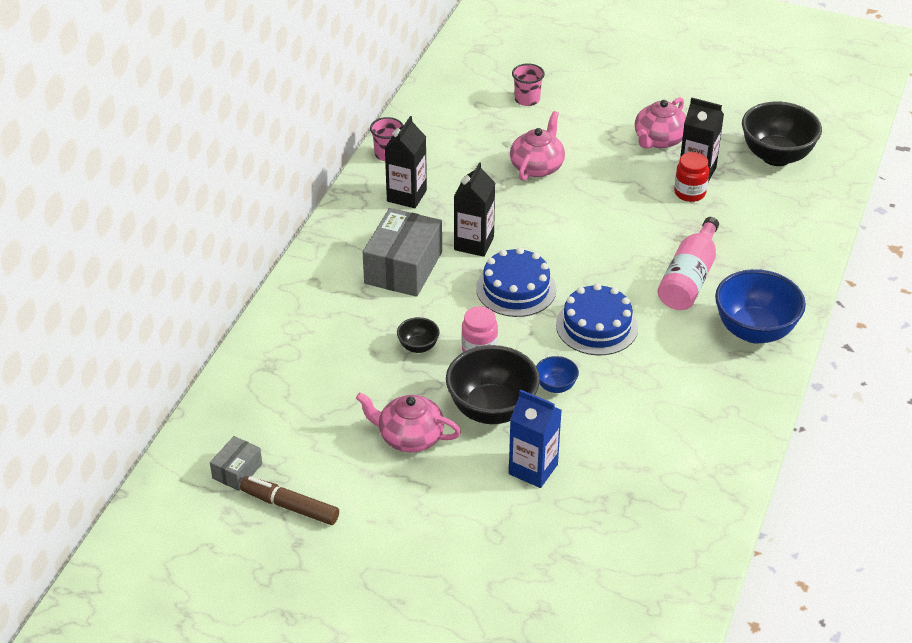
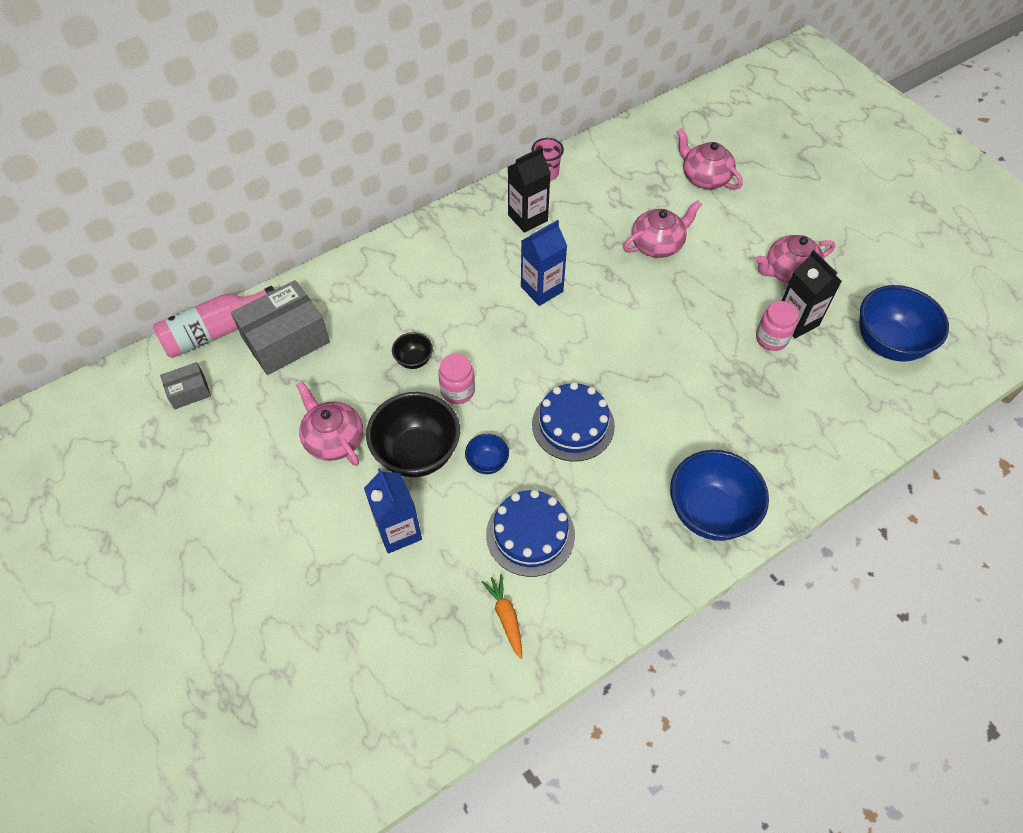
camera: 35 degrees right, 15 degrees up
(290, 506) = (195, 446): brown marker -> none
(403, 267) = (467, 281): grey box -> grey box (286, 340)
(474, 243) = (542, 289): black carton -> blue carton
(516, 289) = (538, 350): blue cake -> blue cake (530, 534)
(527, 99) = (704, 177): pink cup -> pink teapot
(673, 477) = (506, 617): none -> orange carrot
(689, 193) = (771, 339): red jar -> pink jar
(689, 278) = (696, 424): pink bottle -> pink bottle (215, 331)
(776, 156) = (888, 344): black bowl -> blue bowl

